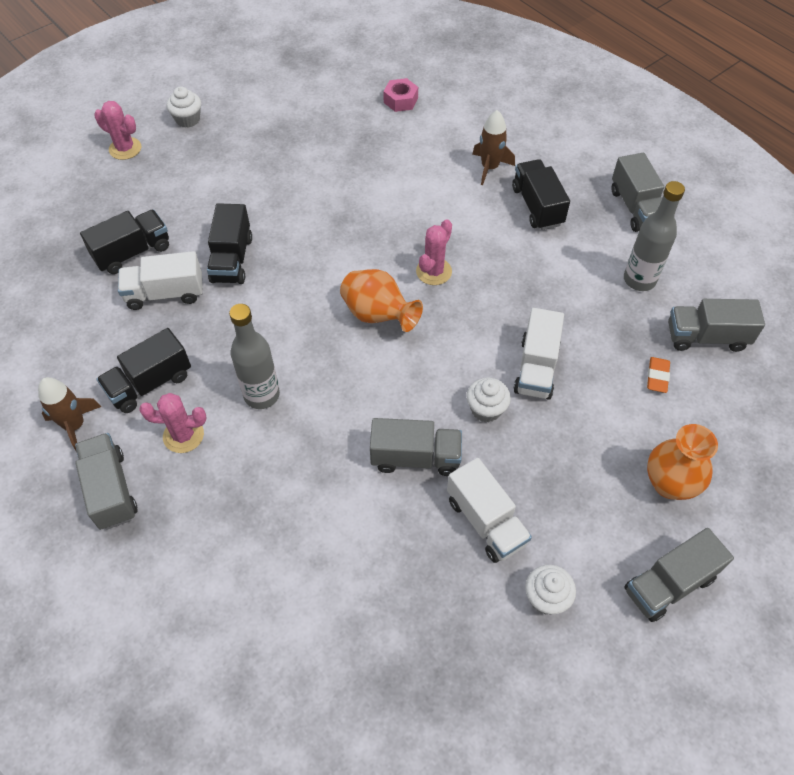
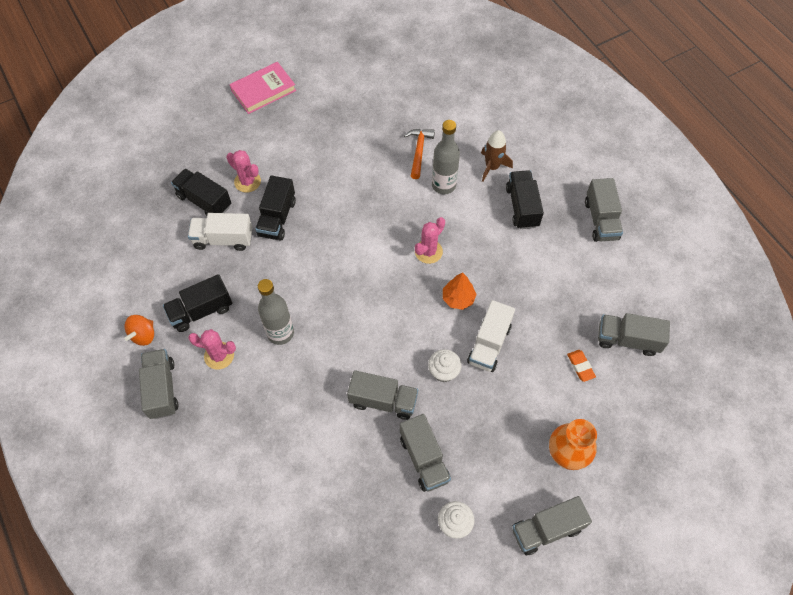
camera: 10 degrees right, 5 degrees up
(75, 425) = (143, 335): brown rocket -> orange spinning top
(125, 148) = (211, 110): pink cactus -> pink cactus (247, 181)
(132, 252) = (204, 201): black truck -> black truck turned 120 degrees counterclockwise
(188, 119) = (263, 90): white cupcake -> pink book
(378, 315) = (378, 282): orange vase -> none
(396, 162) = (419, 151): none -> orange hammer
(400, 100) = (434, 95): pink nut -> none
(484, 320) = (458, 298): none -> orange tree
(486, 521) = (424, 459): white truck -> grey truck
(639, 280) = (587, 283): grey bottle -> grey bottle (443, 185)
(657, 376) = (580, 366): orange eraser -> orange eraser turned 45 degrees counterclockwise

